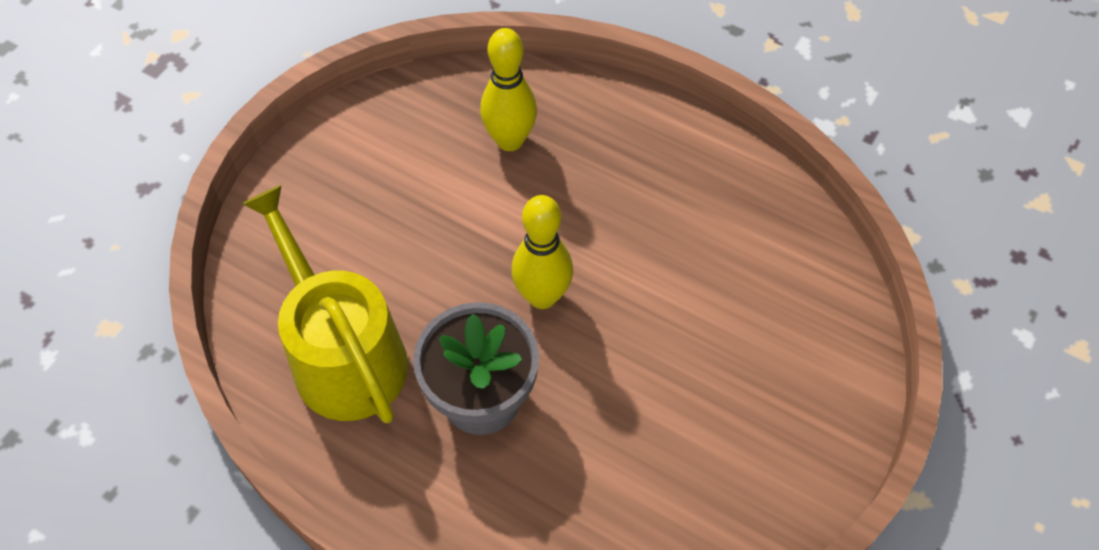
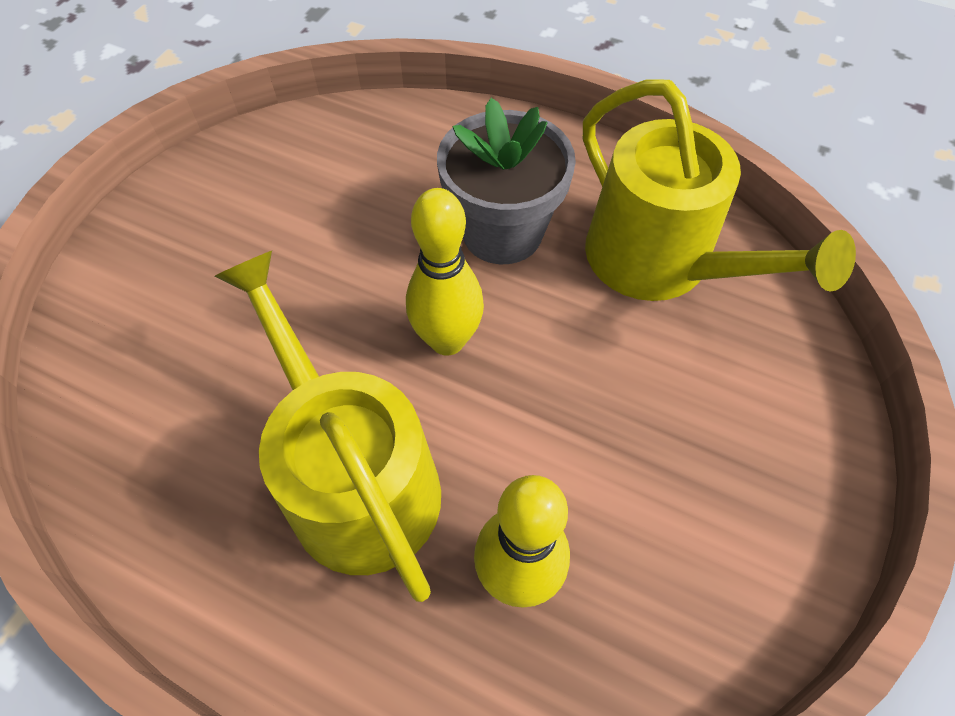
camera: 175 degrees right, 0 degrees up
(614, 200) = (356, 479): none -> yellow watering can

